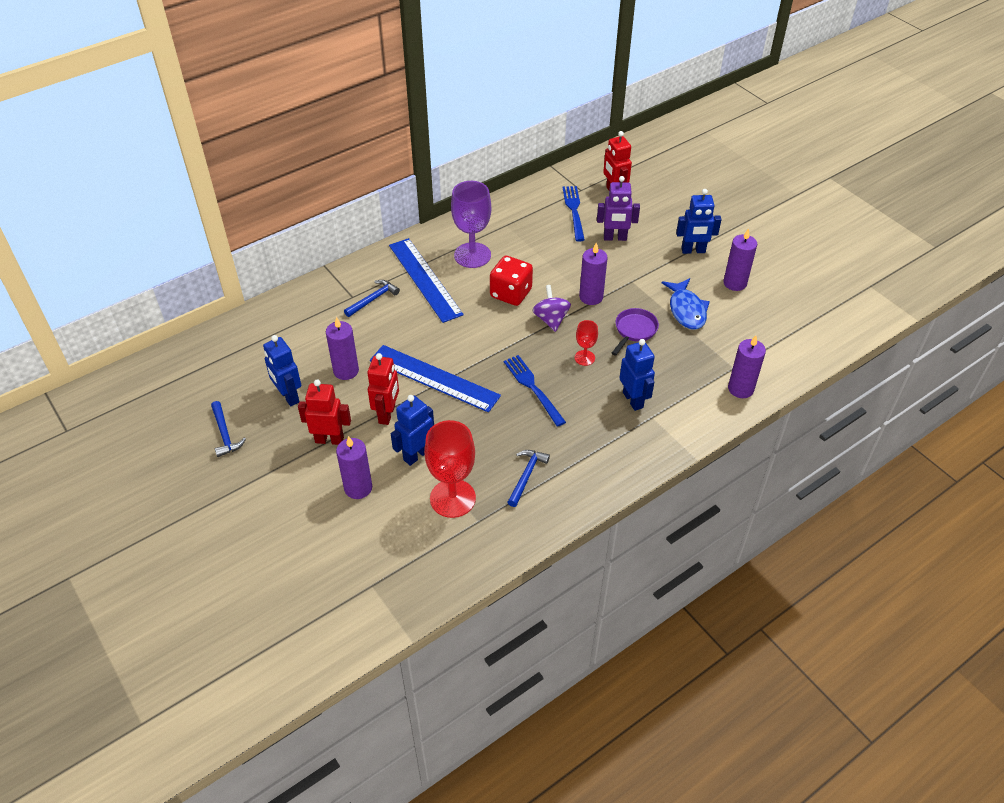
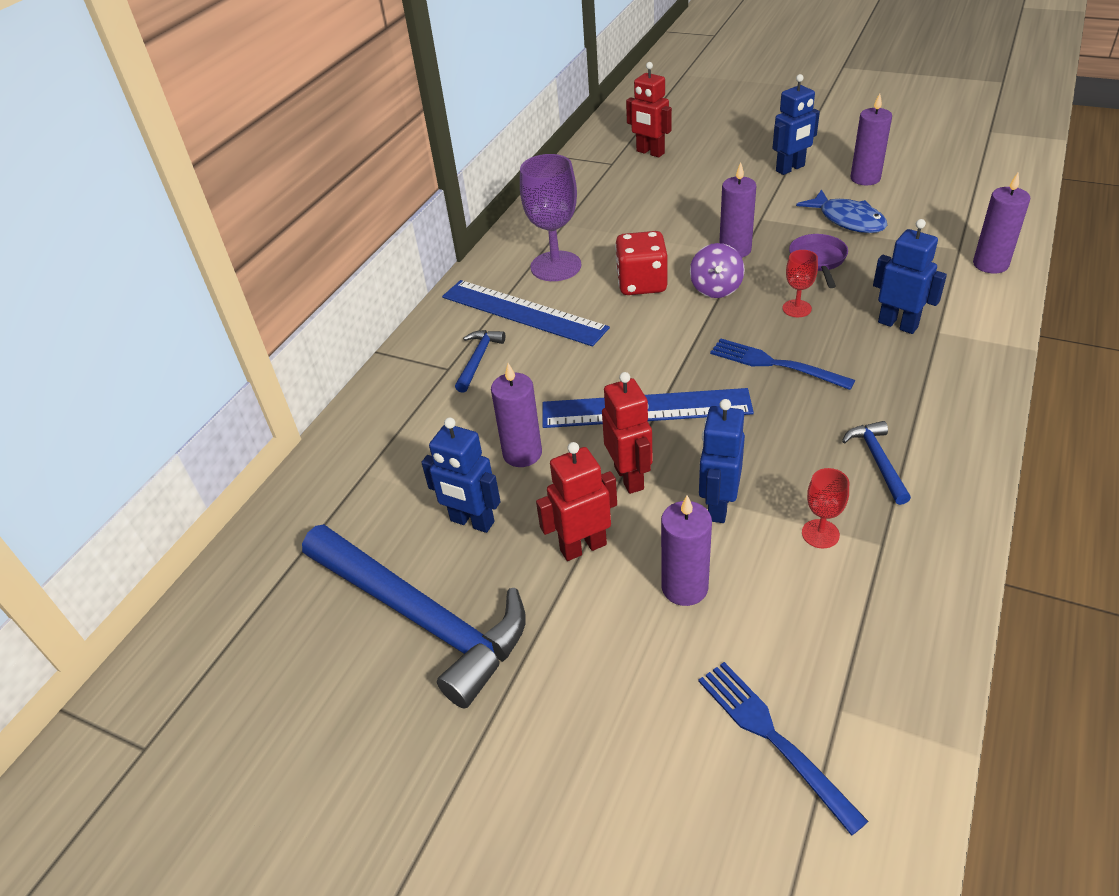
camera: 25 degrees left, 5 degrees down
(225, 434) = (421, 617): blue hammer -> blue hammer, size x2.30
(452, 498) = (820, 534): red goblet -> red goblet, size x0.51
(551, 319) = (716, 289): purple spinning top -> purple spinning top turned 135 degrees counterclockwise
(573, 210) = (625, 183): blue fork -> blue fork (771, 737)
(615, 238) = (697, 189): purple robot -> none

